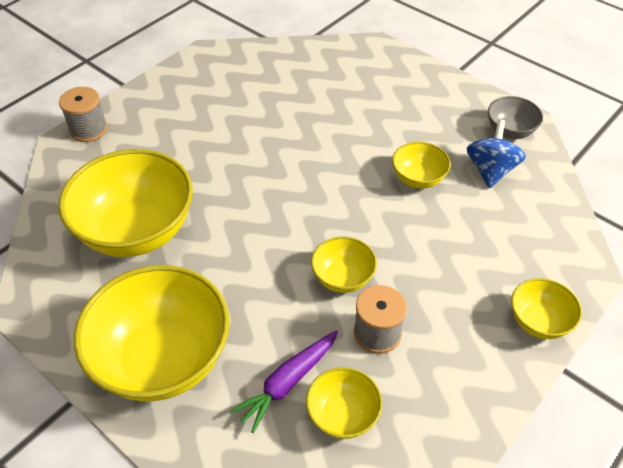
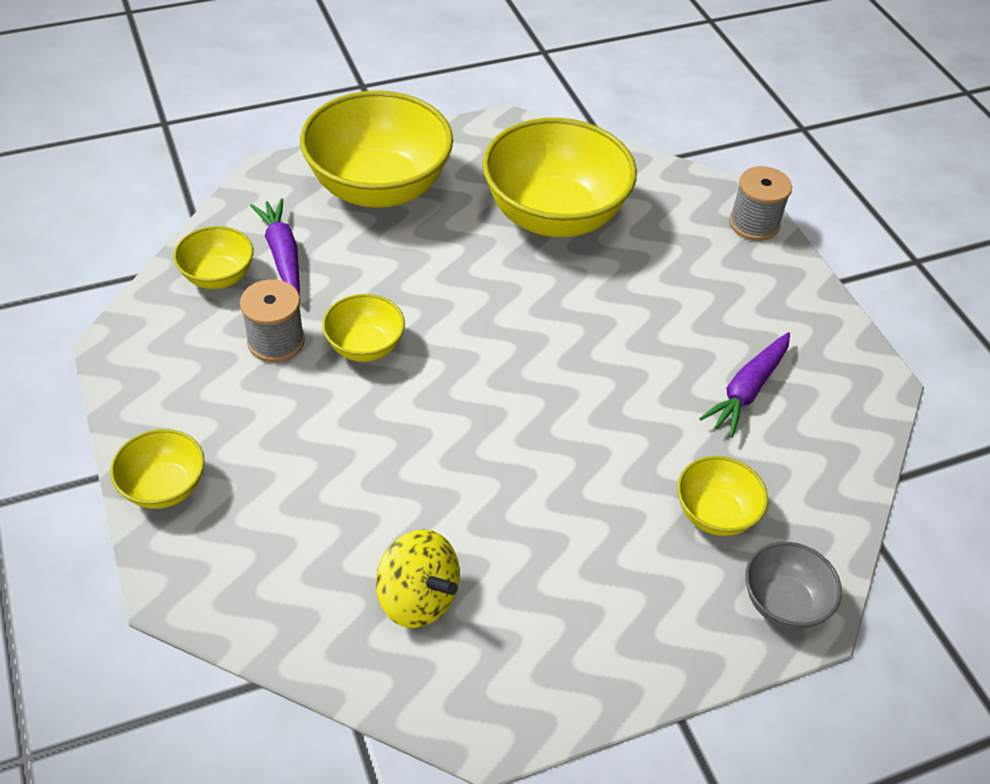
camera: 115 degrees right, 0 degrees up
(247, 96) = (747, 390): none -> purple carrot
(418, 179) = (461, 499): yellow bowl -> yellow bowl (715, 514)
(490, 170) = (418, 598): blue spinning top -> yellow spinning top
(510, 131) = (479, 684): grey bowl -> grey bowl (783, 603)

